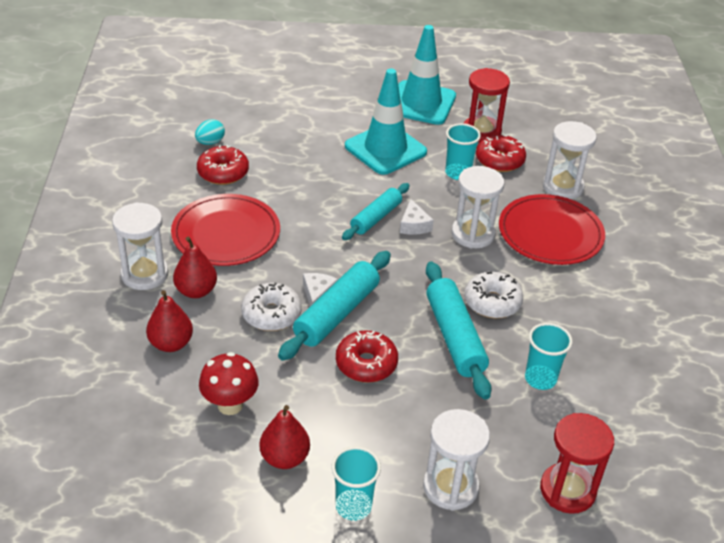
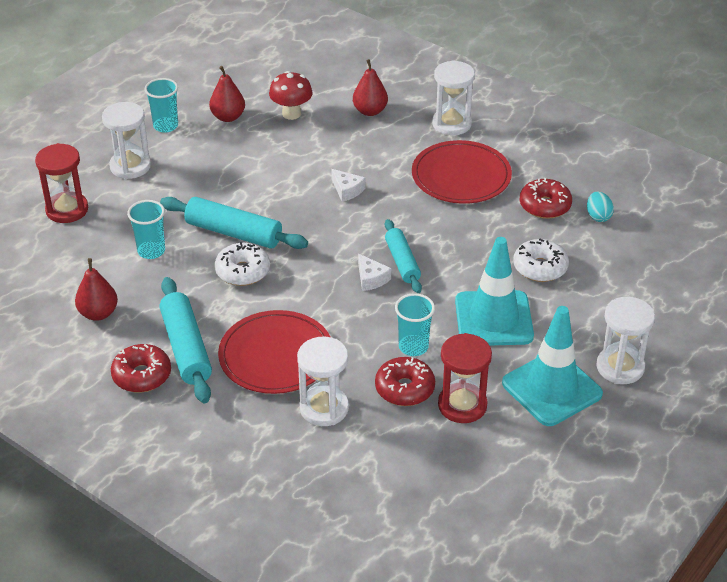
camera: 130 degrees right, 0 degrees up
(196, 291) = (410, 139): red pear -> red pear (98, 313)
(271, 314) = (351, 161): white donut -> white donut (540, 267)
(336, 313) = (319, 190): turquoise rolling pin -> turquoise rolling pin (186, 348)
(366, 364) = (259, 181): red donut -> red donut (142, 375)
(414, 225) = (371, 279): white cheese -> white cheese turned 150 degrees counterclockwise
(473, 234) = (325, 307): white hourglass -> white hourglass (620, 367)

